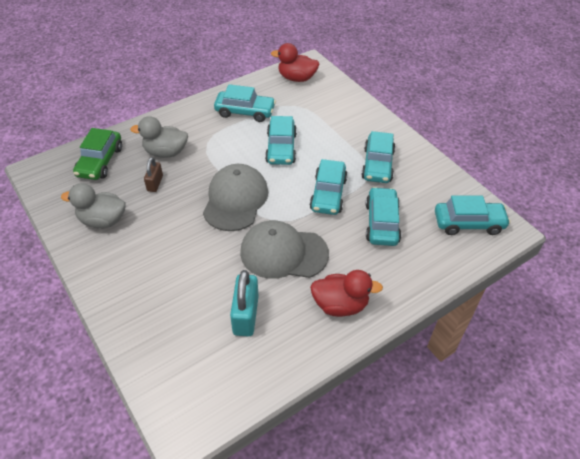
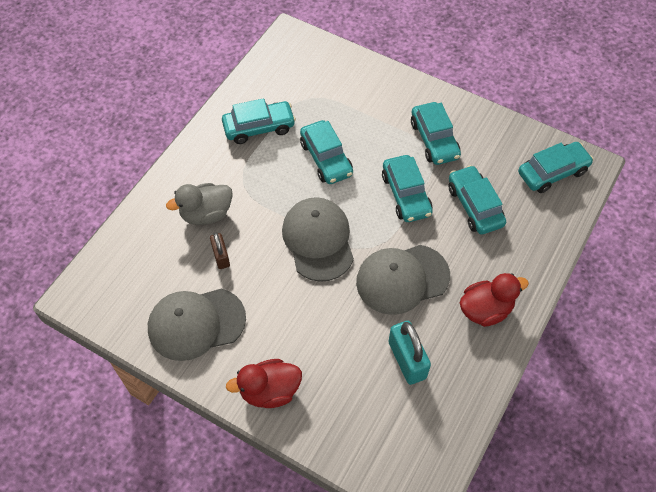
camera: 25 degrees left, 10 degrees up
(100, 161) = (141, 255): green car -> none
(103, 220) = (196, 323): grey duck -> grey cap
(296, 78) = (288, 61): red duck -> red duck (269, 391)

